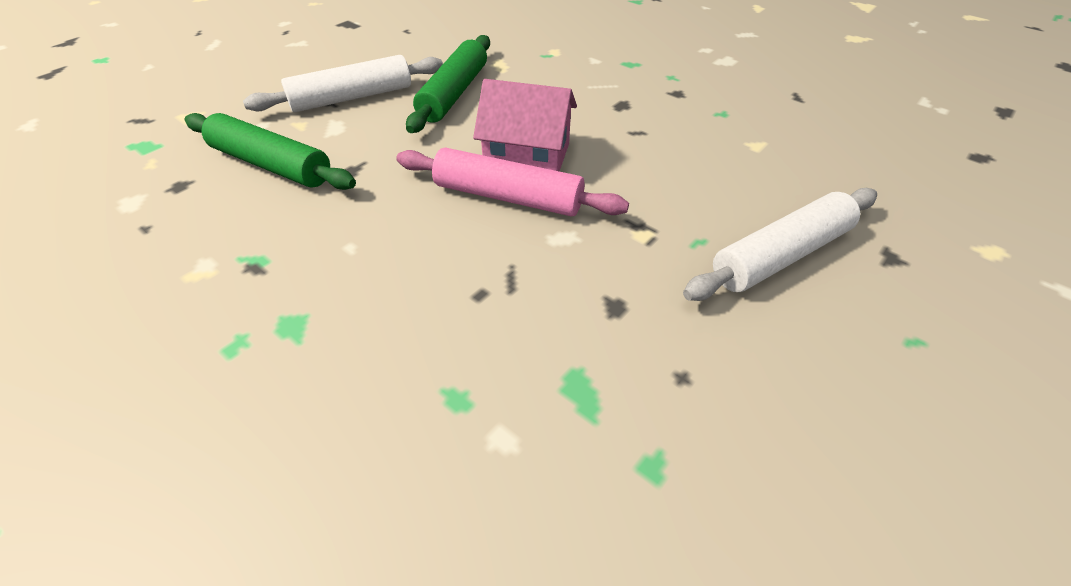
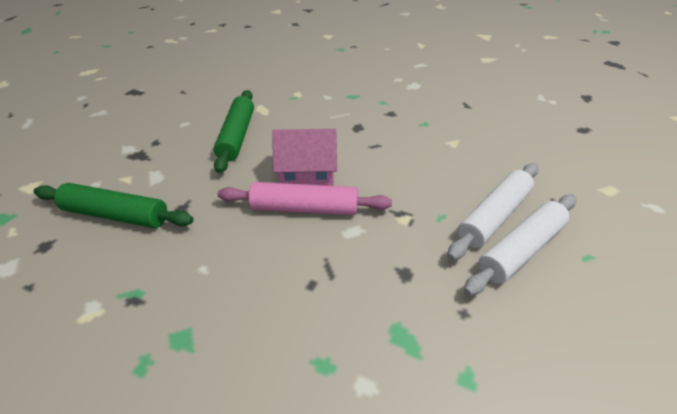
camera: 15 degrees left, 5 degrees down
(352, 98) = (160, 151): white rolling pin -> white rolling pin (521, 250)

